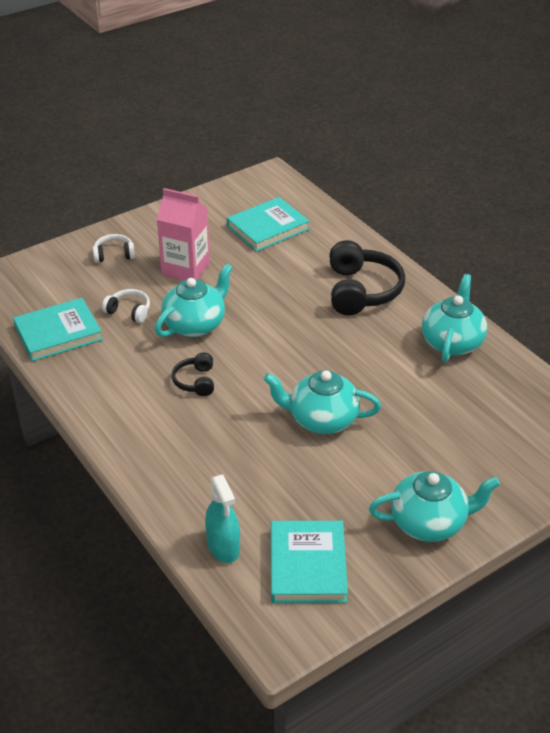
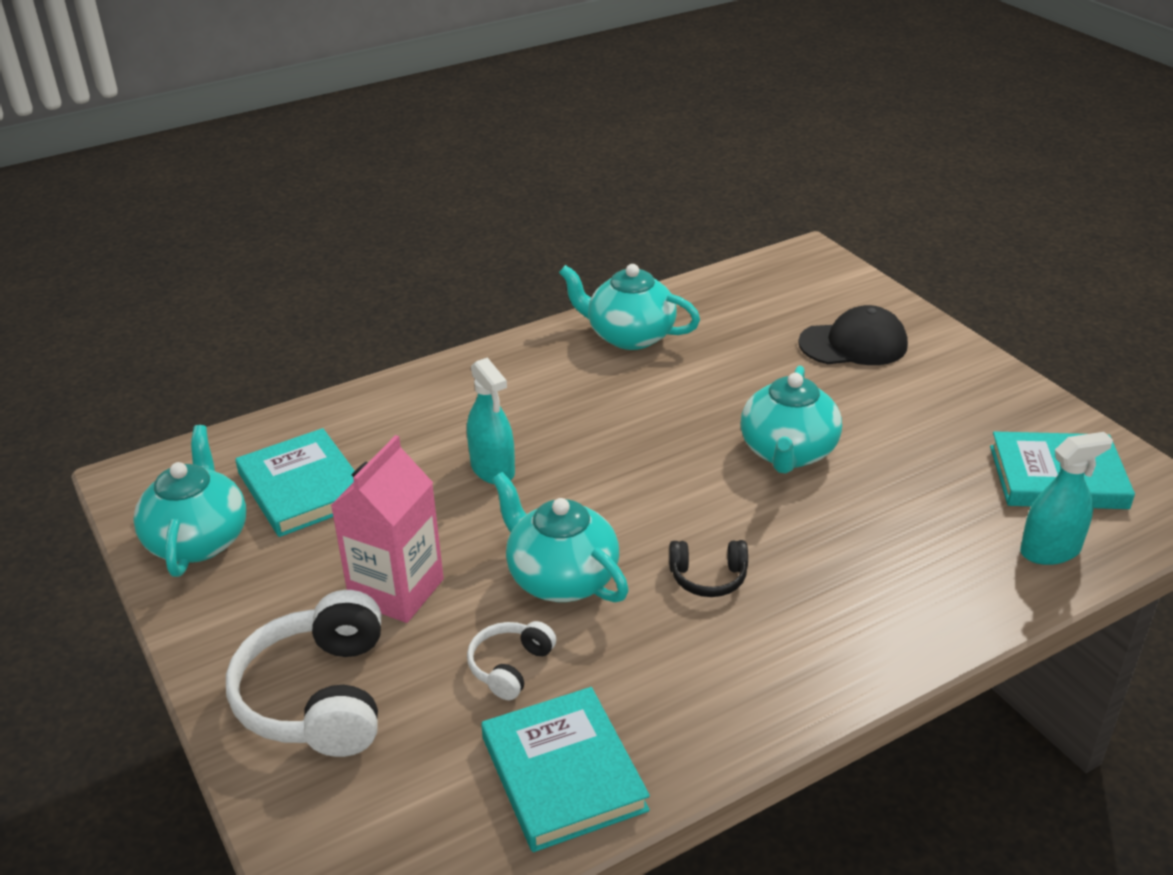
camera: 85 degrees left, 5 degrees down
(114, 254) = (318, 696): white headphones -> white headphones, size x1.96
(291, 292) = (492, 469): none -> turquoise spray bottle
(361, 291) = (503, 401): black headphones -> none
(429, 522) = (959, 381): turquoise teapot -> turquoise teapot (198, 540)
(470, 462) = (853, 344): none -> black cap

